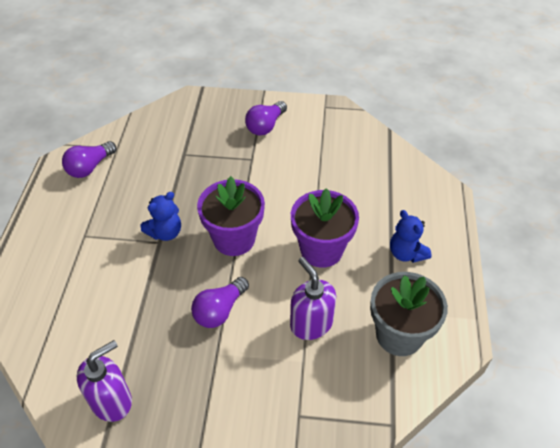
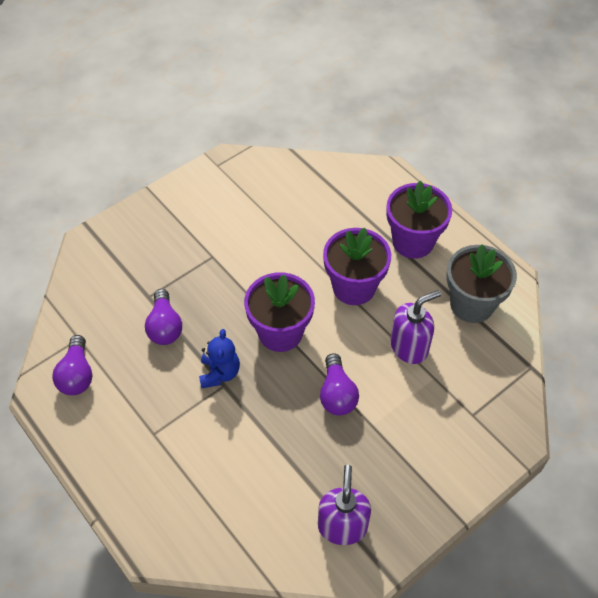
camera: 45 degrees left, 5 degrees up
(265, 126) = (189, 219): purple light bulb -> purple light bulb (165, 326)
(311, 323) = (409, 347): purple soap dispenser -> purple soap dispenser turned 135 degrees clockwise
(406, 253) = (413, 242): blue teddy bear -> purple flower pot

